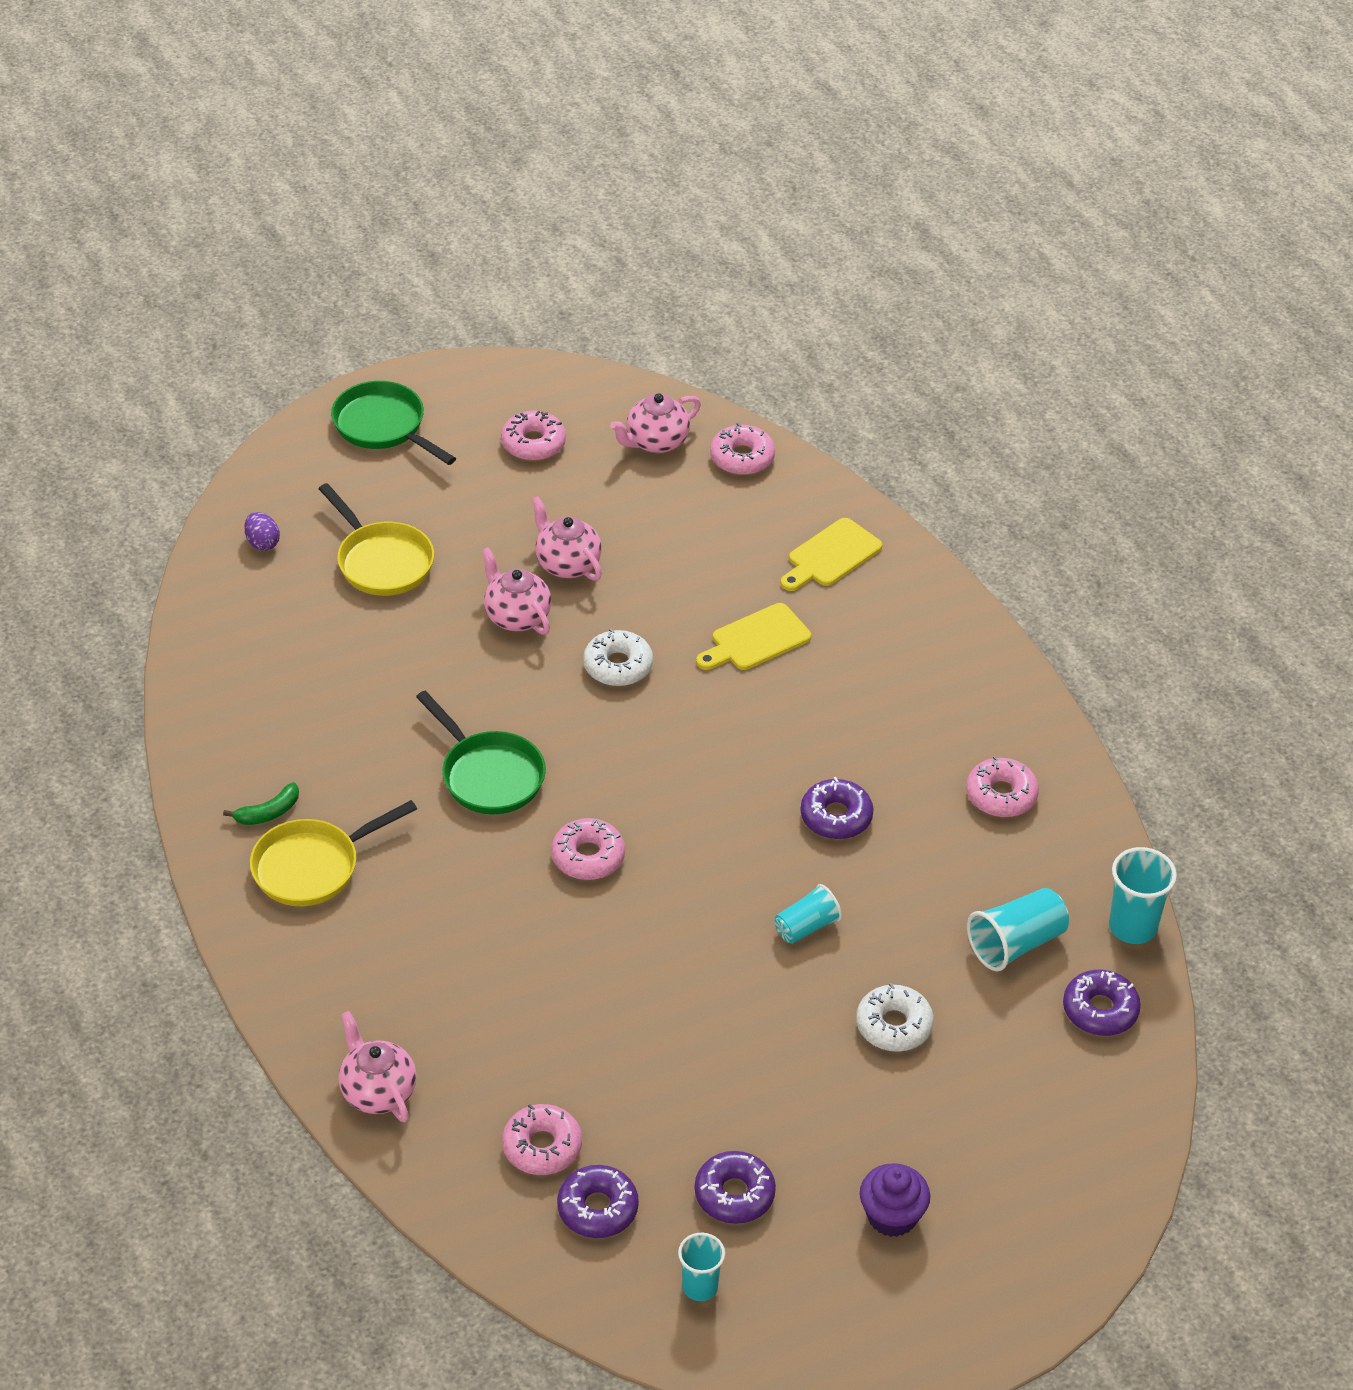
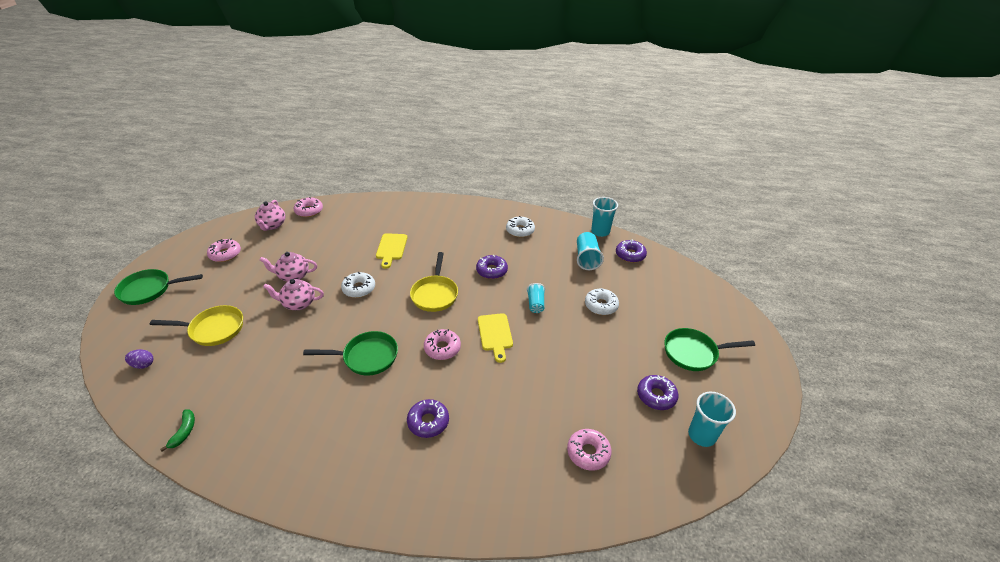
camera: 55 degrees left, 5 degrees down
(268, 812) = (294, 455): green banana -> green banana (184, 432)
(313, 866) = (346, 454): yellow pan -> yellow pan (435, 294)
(377, 1091) = (507, 507): pink teapot -> none
(597, 1208) = (637, 450): purple donut -> purple donut (428, 422)
(700, 1287) = (701, 435): turquoise cup -> turquoise cup, size x1.51
(831, 555) = (377, 214): yellow cutting board -> yellow cutting board (495, 334)
(892, 1216) = (693, 353): purple cupcake -> green pan
(1001, 795) = (520, 230): pink donut -> white donut

